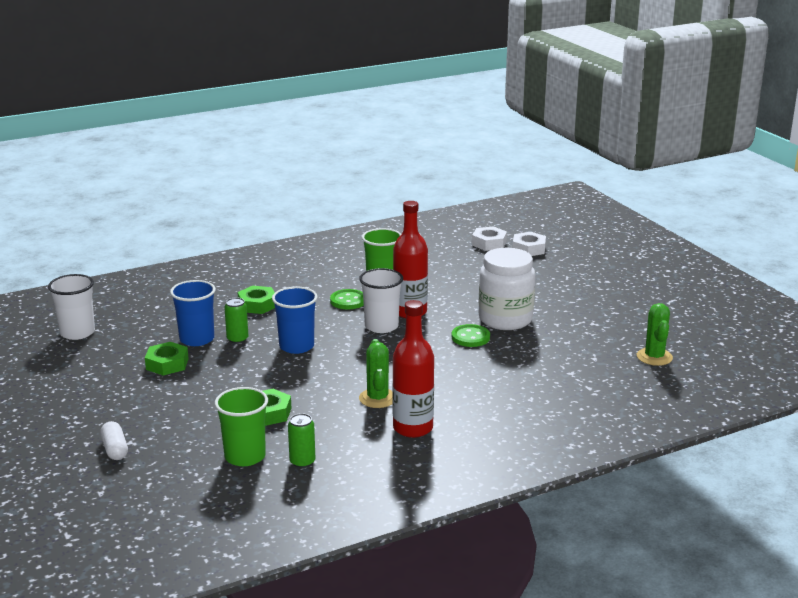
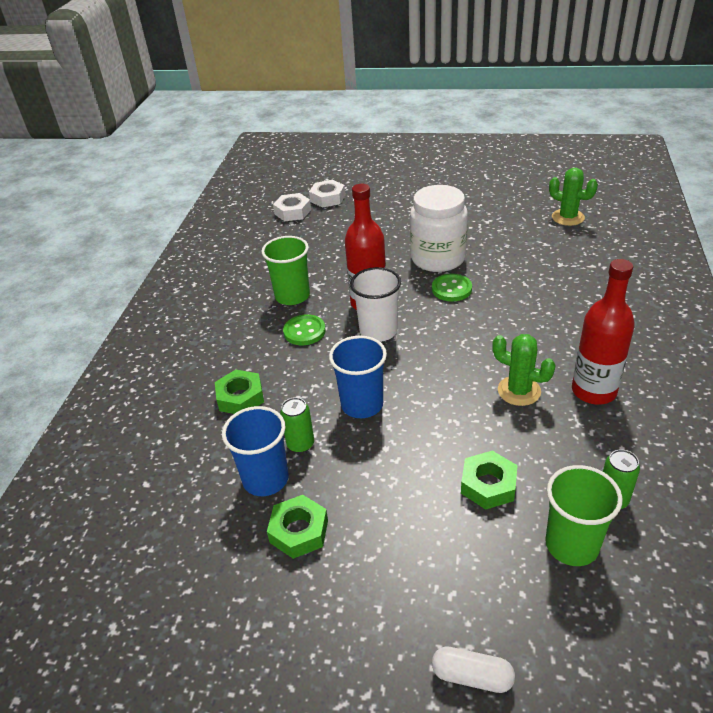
camera: 50 degrees left, 15 degrees up
(77, 333) = (124, 595): white cup -> none

